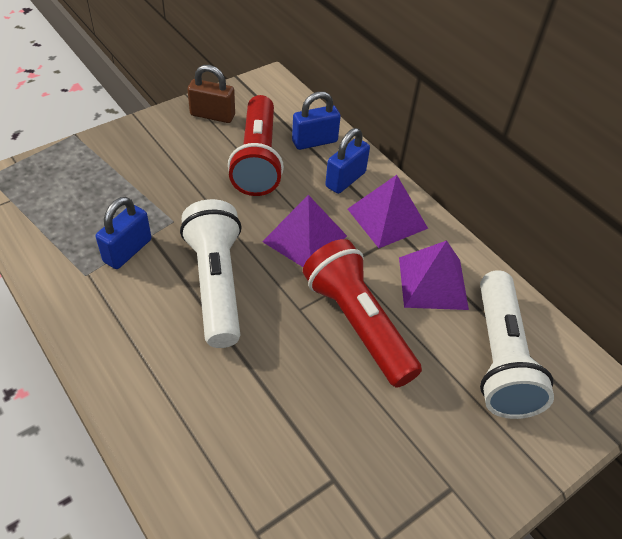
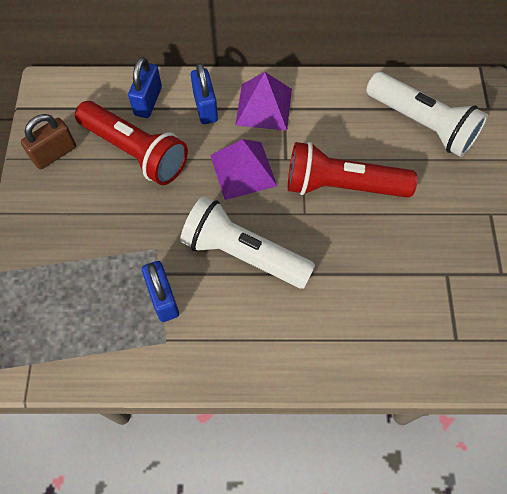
camera: 50 degrees left, 15 degrees up
(433, 283) = (340, 119): purple pyramid -> none

